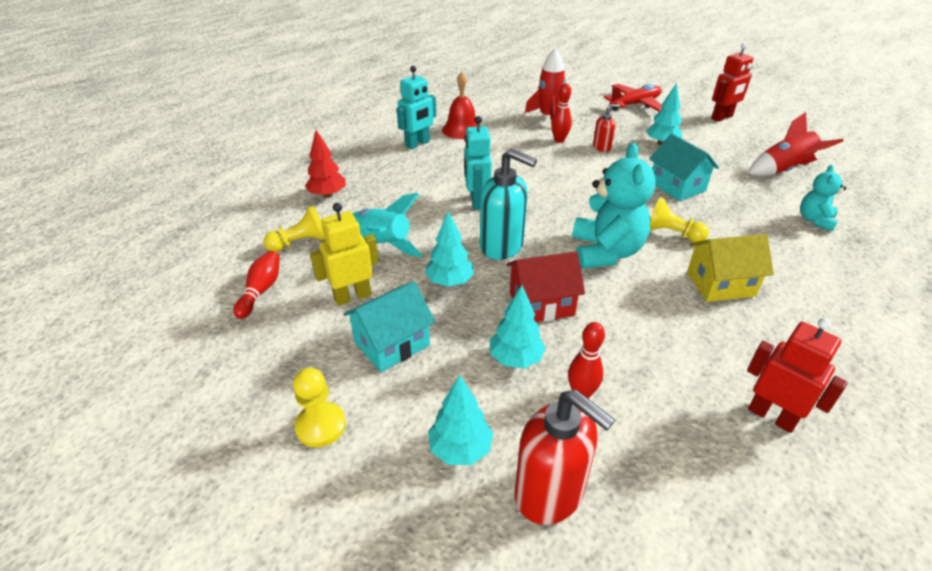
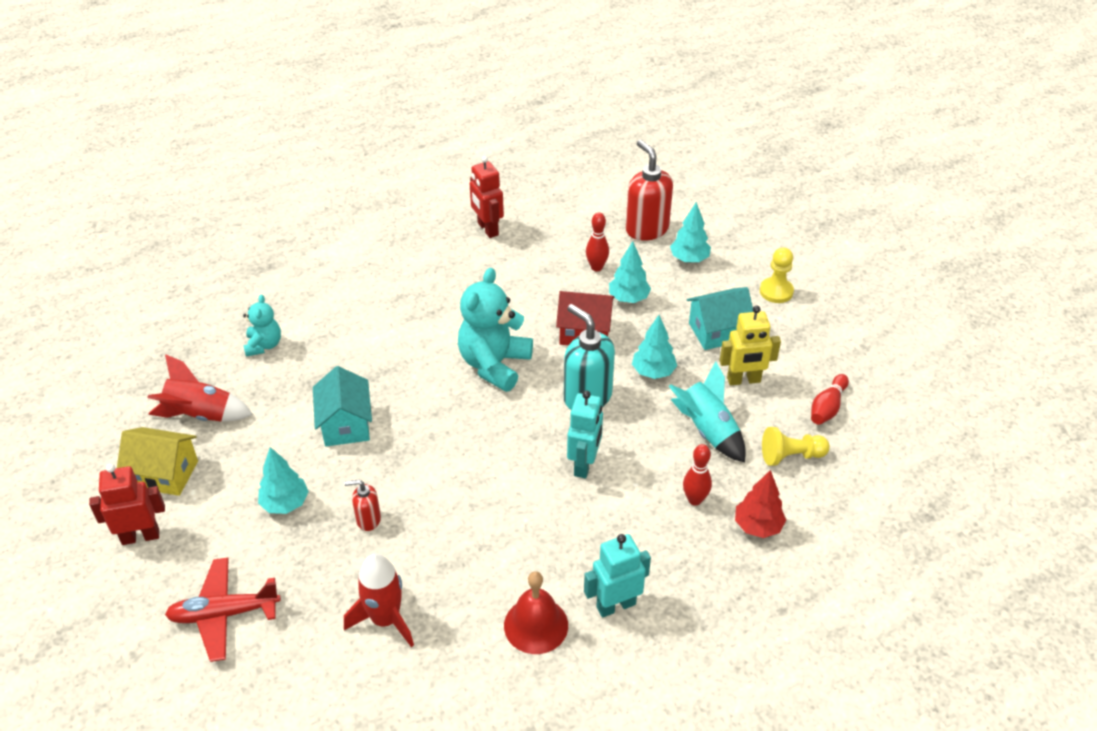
camera: 160 degrees left, 5 degrees up
(559, 140) = (412, 552): red bowling pin -> red bowling pin (694, 500)
(671, 234) = (416, 367): yellow pawn -> none
(720, 284) = (425, 311): yellow house -> yellow house (165, 474)
(815, 220) = (264, 345): turquoise teddy bear -> turquoise teddy bear turned 45 degrees counterclockwise

